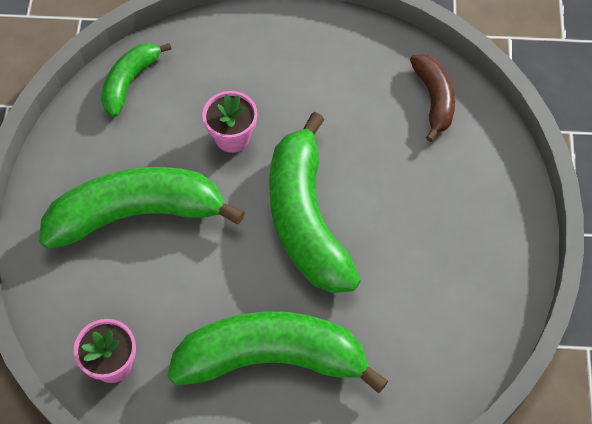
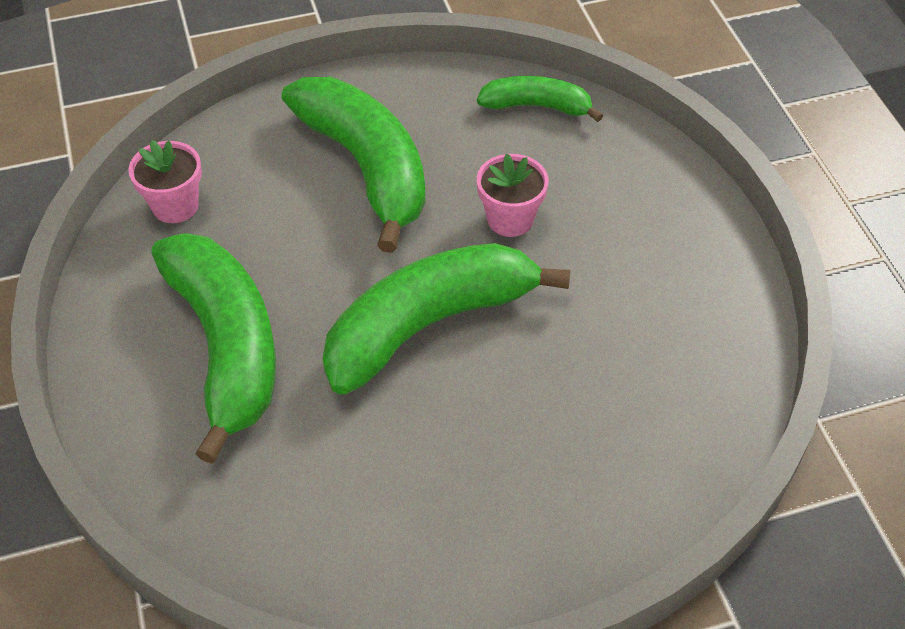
camera: 70 degrees right, 10 degrees down
(434, 99) = (684, 417): brown banana -> none

